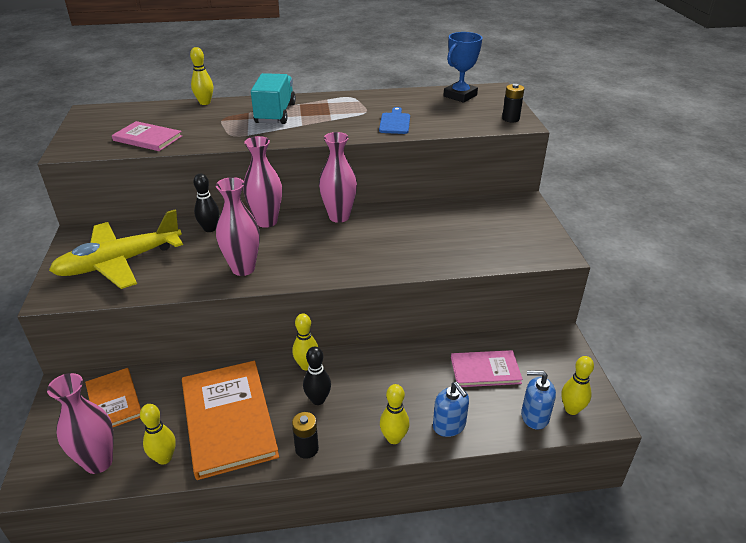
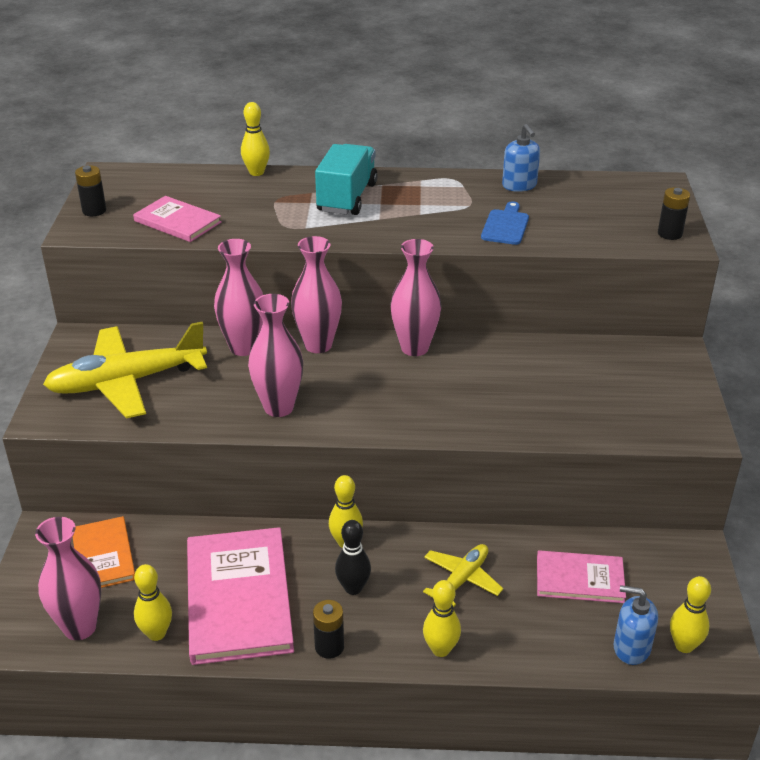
camera: 10 degrees right, 0 degrees up
(80, 136) = (94, 211): none -> black battery
(210, 229) = (243, 347): black bowling pin -> pink vase
(229, 419) = (239, 598): orange book -> pink book
(399, 382) = (462, 579): none -> yellow plane
(449, 425) = (515, 643): blue soap dispenser -> blue soap dispenser (519, 185)
(460, 96) = (608, 190): blue trophy -> none

